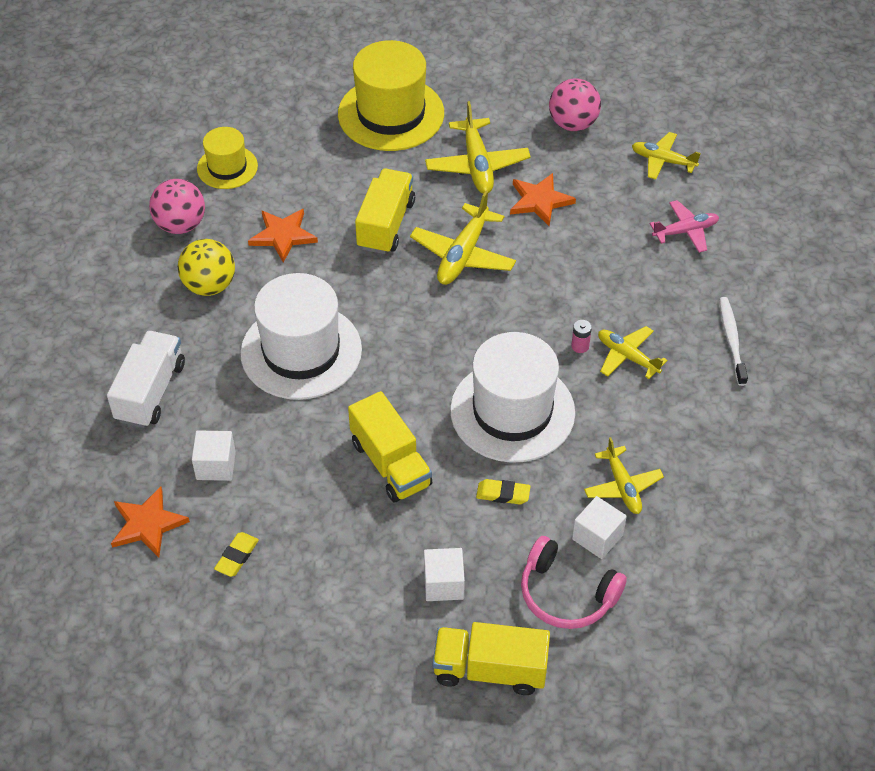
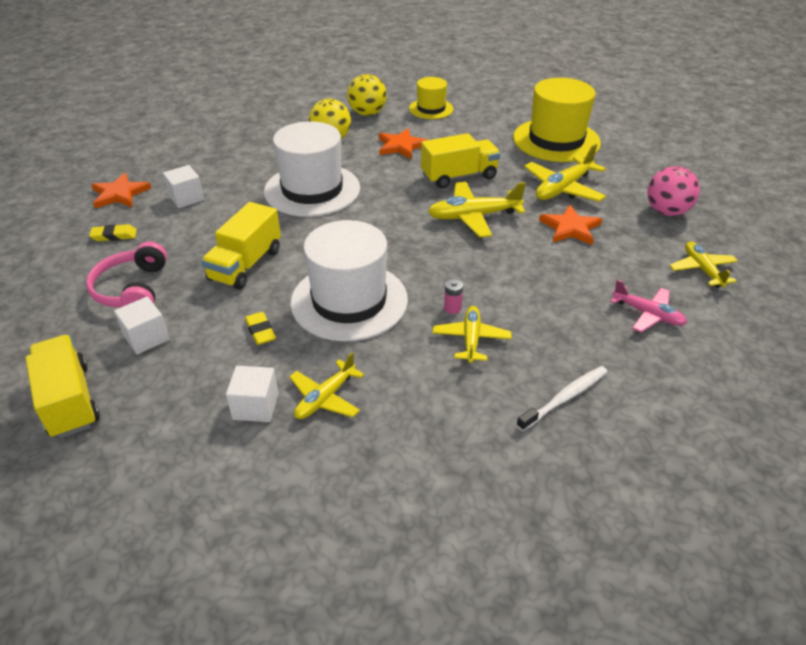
camera: 55 degrees right, 10 degrees down
(150, 392) = (227, 154): white truck -> none
(180, 225) = (367, 113): pink ball -> yellow ball
(566, 594) = (178, 413): pink headphones -> pink headphones (132, 289)

